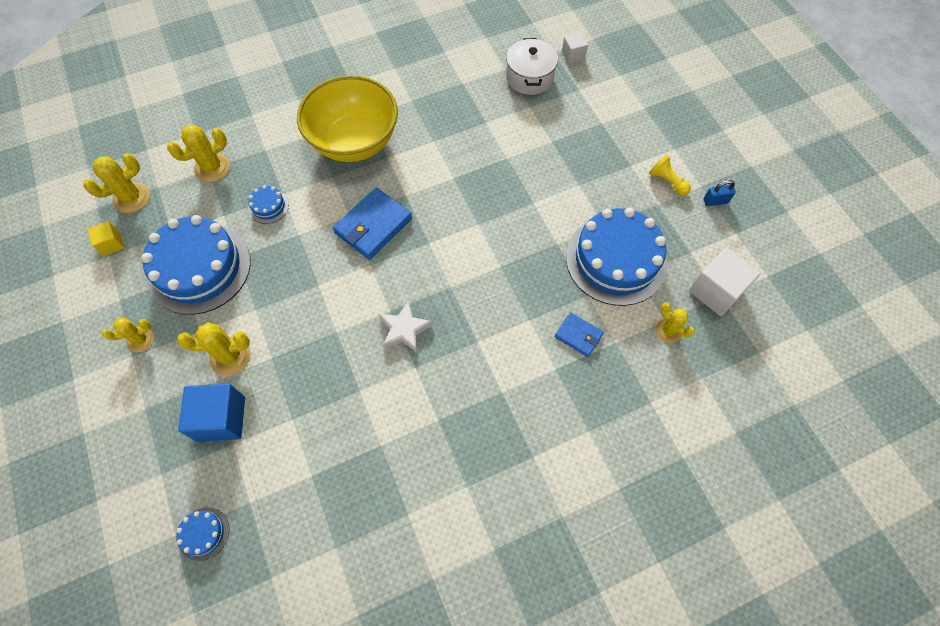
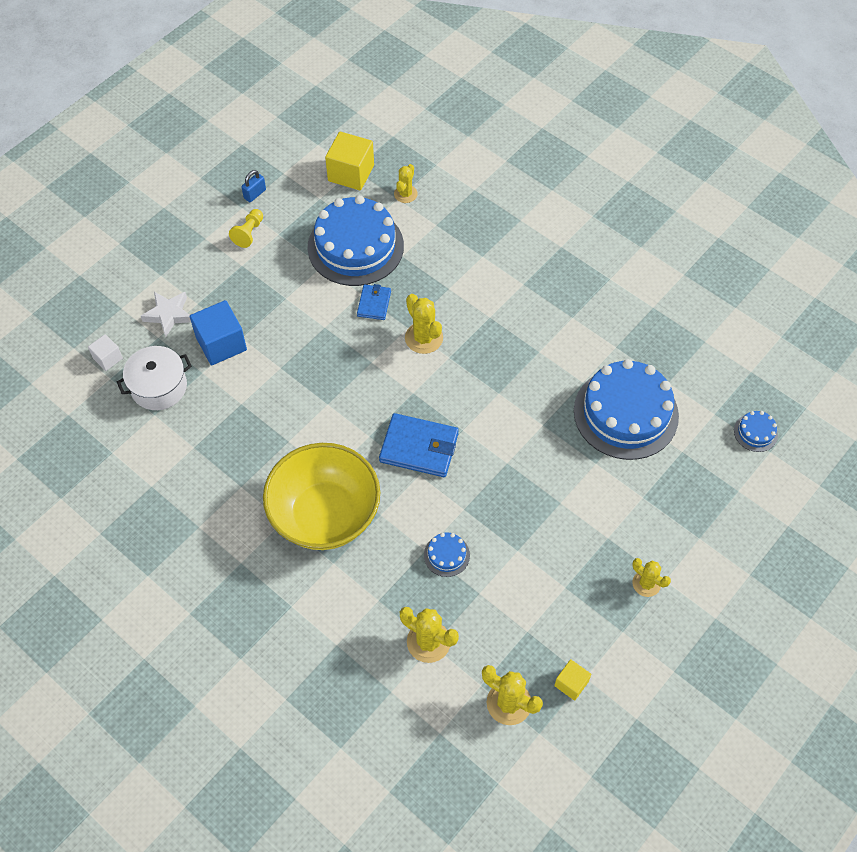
camera: 115 degrees left, 5 degrees down
(199, 268) = (549, 578): blue cake -> blue cake (626, 413)
(221, 419) = (669, 471): blue cube -> blue cube (221, 344)
(230, 356) = (614, 497): yellow cactus -> yellow cactus (424, 338)
(404, 330) = (510, 374): white star -> white star (168, 315)
(578, 335) = (444, 250): blue wallet -> blue wallet (374, 304)
(715, 201) = (255, 194): blue padlock -> blue padlock turned 75 degrees clockwise
(716, 291) = (351, 173): white cube -> yellow cube

